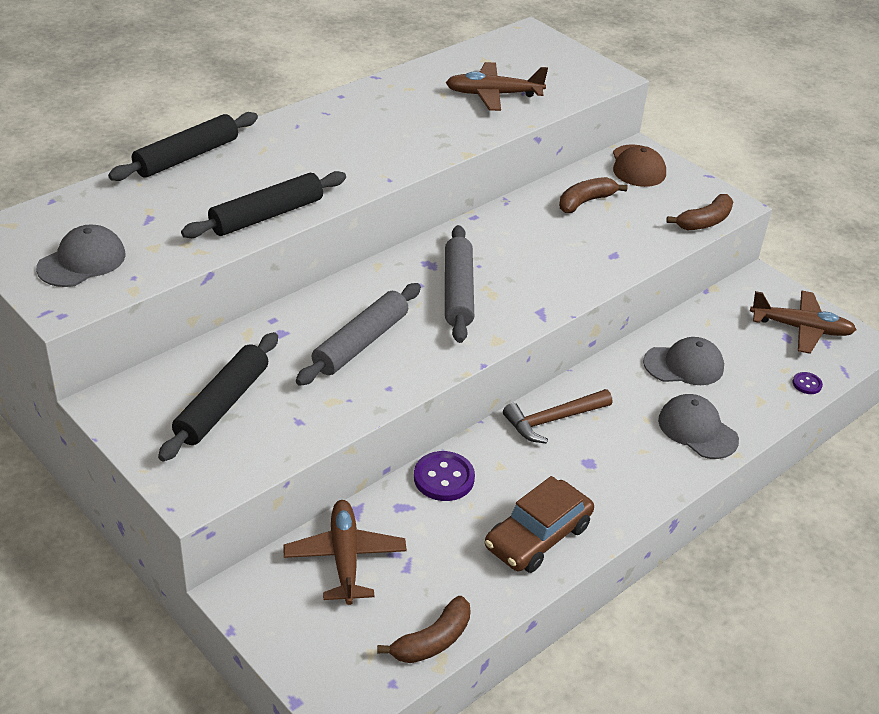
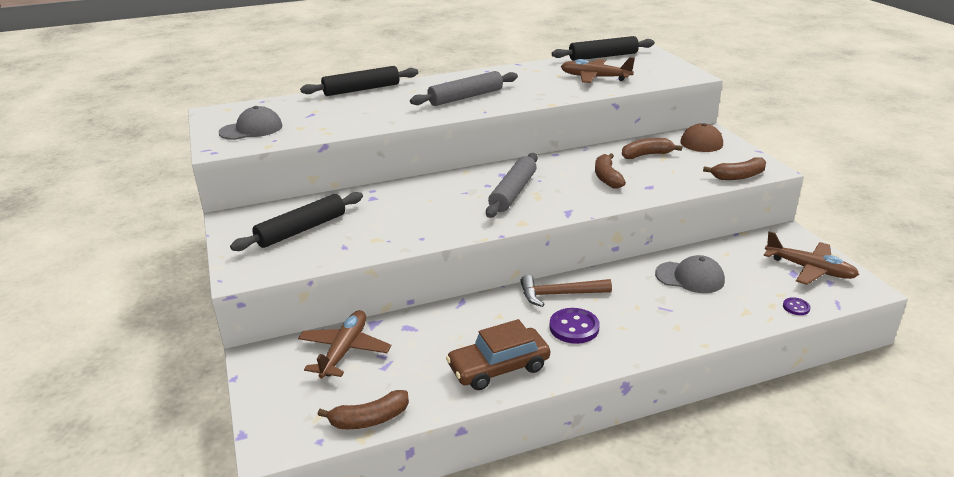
camera: 25 degrees right, 10 degrees down
(267, 215) = (386, 120): black rolling pin -> black rolling pin (603, 56)
(361, 343) = (421, 210): grey rolling pin -> grey rolling pin (466, 97)
(444, 478) = (451, 315): purple button -> purple button (574, 327)
(558, 248) = (607, 178): none -> brown banana
(697, 430) = (677, 321): grey cap -> none

